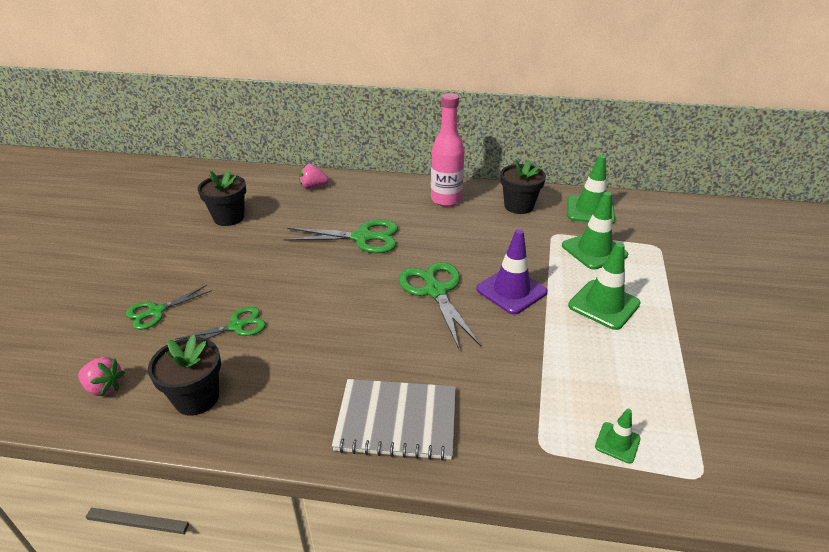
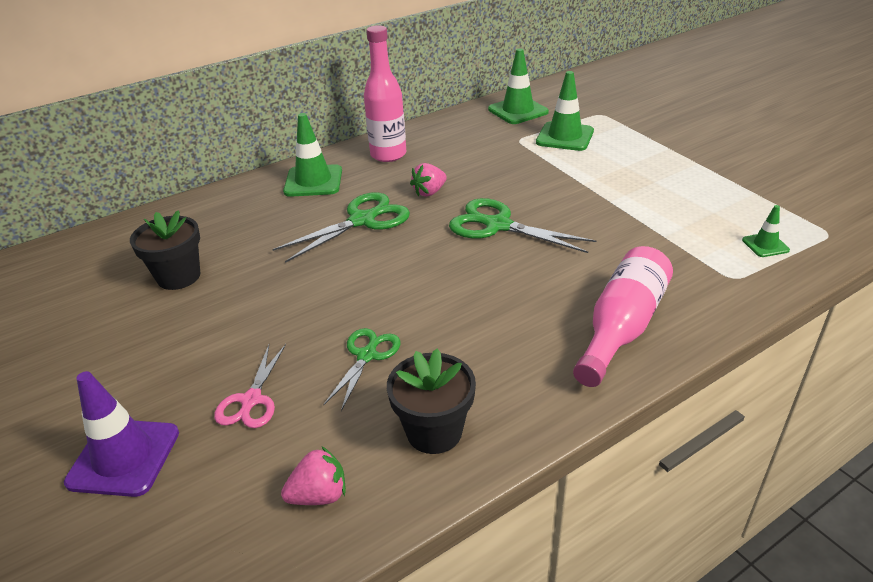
camera: 40 degrees left, 0 degrees up
(156, 312) = (251, 400): green scissors -> pink scissors
(313, 187) = (231, 204): pink strawberry -> pink strawberry (429, 192)
(396, 420) = (622, 327): grey notebook -> pink bottle
(511, 290) = (553, 194): purple traffic cone -> purple traffic cone (124, 457)
(519, 206) = (459, 132): black flower pot -> none
(604, 305) = (628, 169): green traffic cone -> green traffic cone (313, 181)

